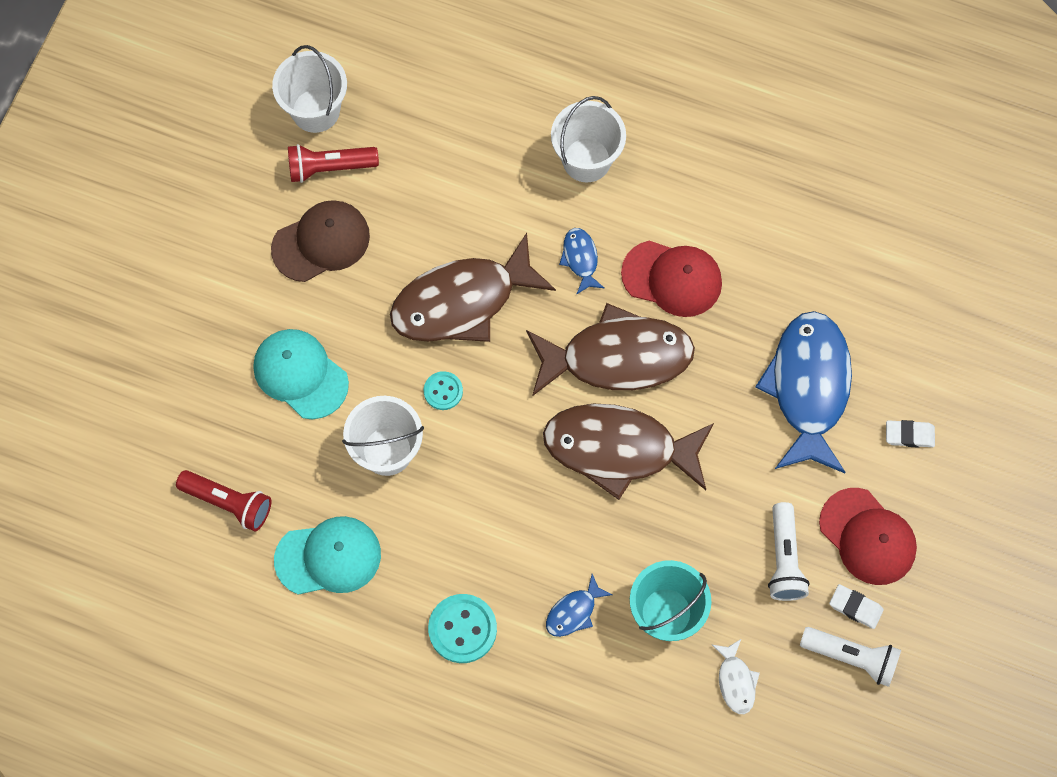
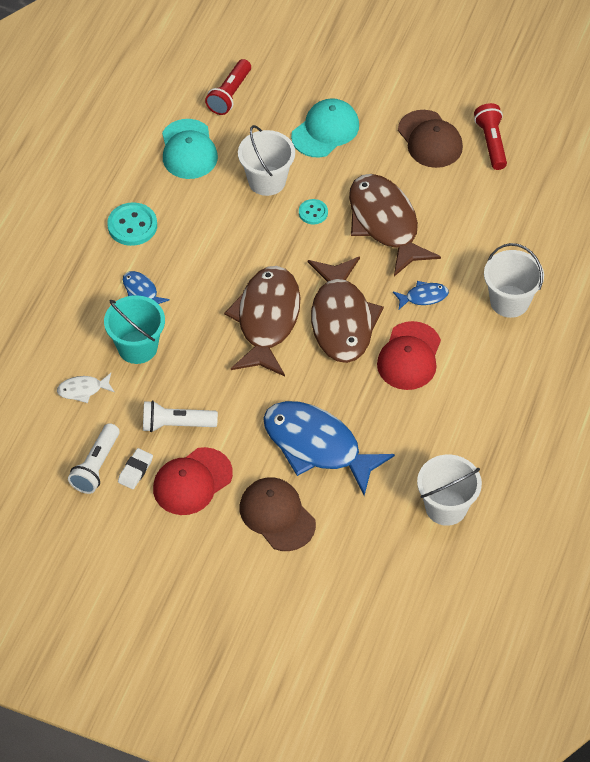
camera: 90 degrees right, 15 degrees down
(315, 110) = (538, 133): white bucket -> white bucket (446, 507)
(808, 388) = (317, 446): blue fish -> blue fish turned 150 degrees counterclockwise
(909, 435) = (277, 515): white eraser -> brown cap

